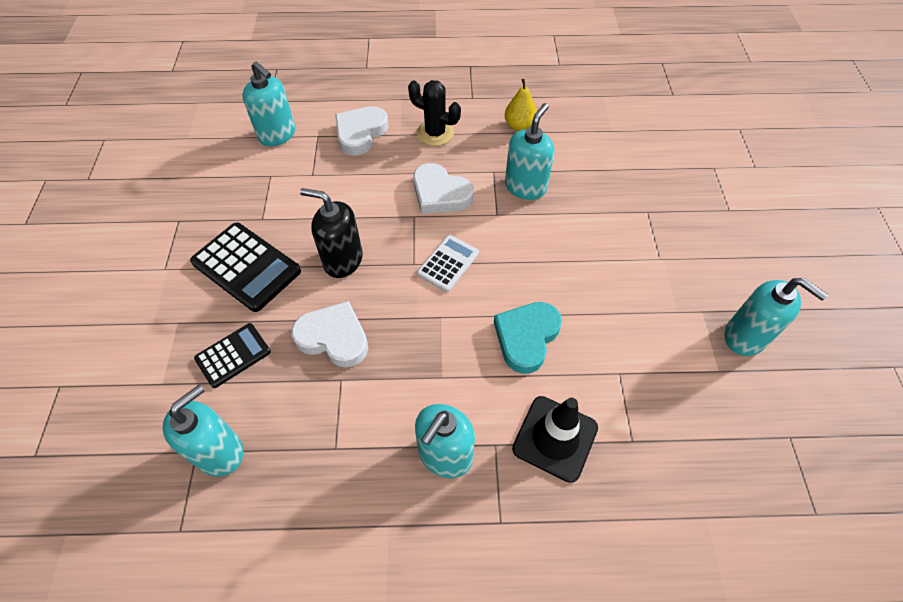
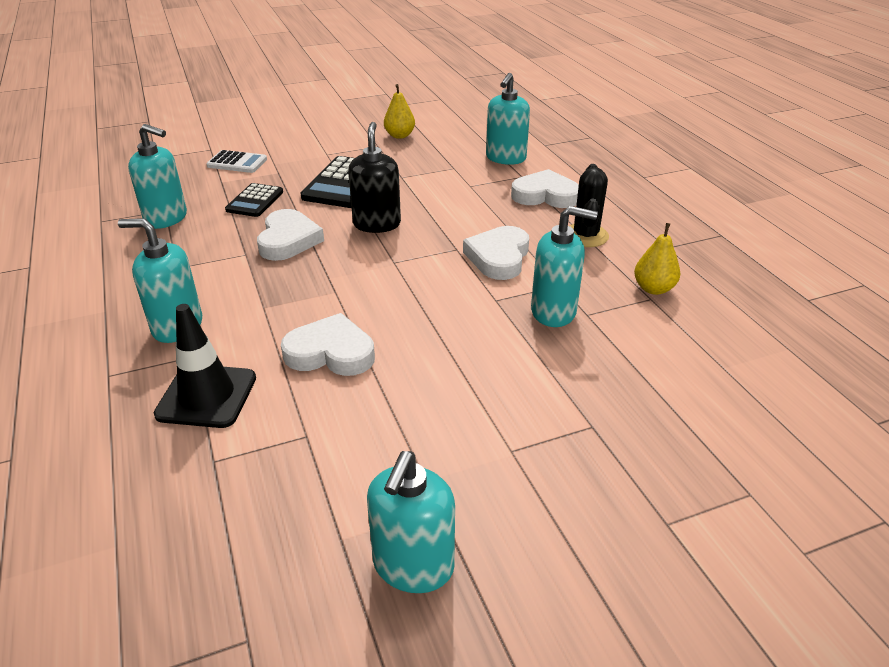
camera: 70 degrees right, 20 degrees down
(168, 196) = (399, 135): none -> yellow pear
(233, 355) = (255, 201): black calculator -> black calculator turned 75 degrees clockwise
(448, 263) = (405, 282): white calculator -> white calculator (237, 163)
(526, 337) = (331, 352): turquoise heart -> white heart

